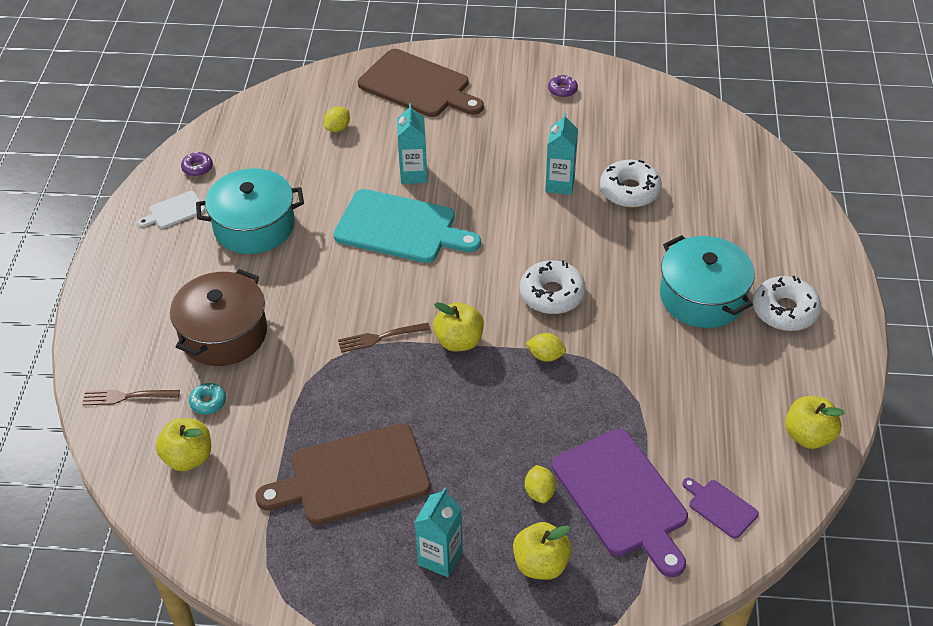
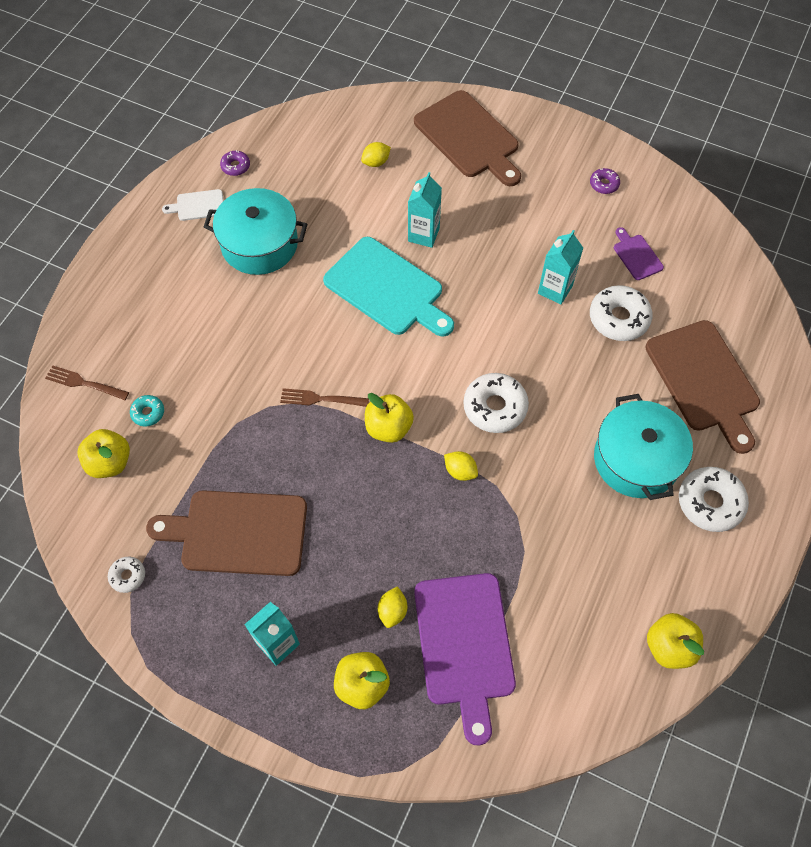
camera: 20 degrees right, 15 degrees up
(223, 333) = (188, 347): brown pot -> none
(256, 551) = (128, 576): none -> white donut
(720, 507) = (550, 690): purple cutting board -> purple cutting board (636, 255)
(730, 217) = (704, 380): none -> brown cutting board

